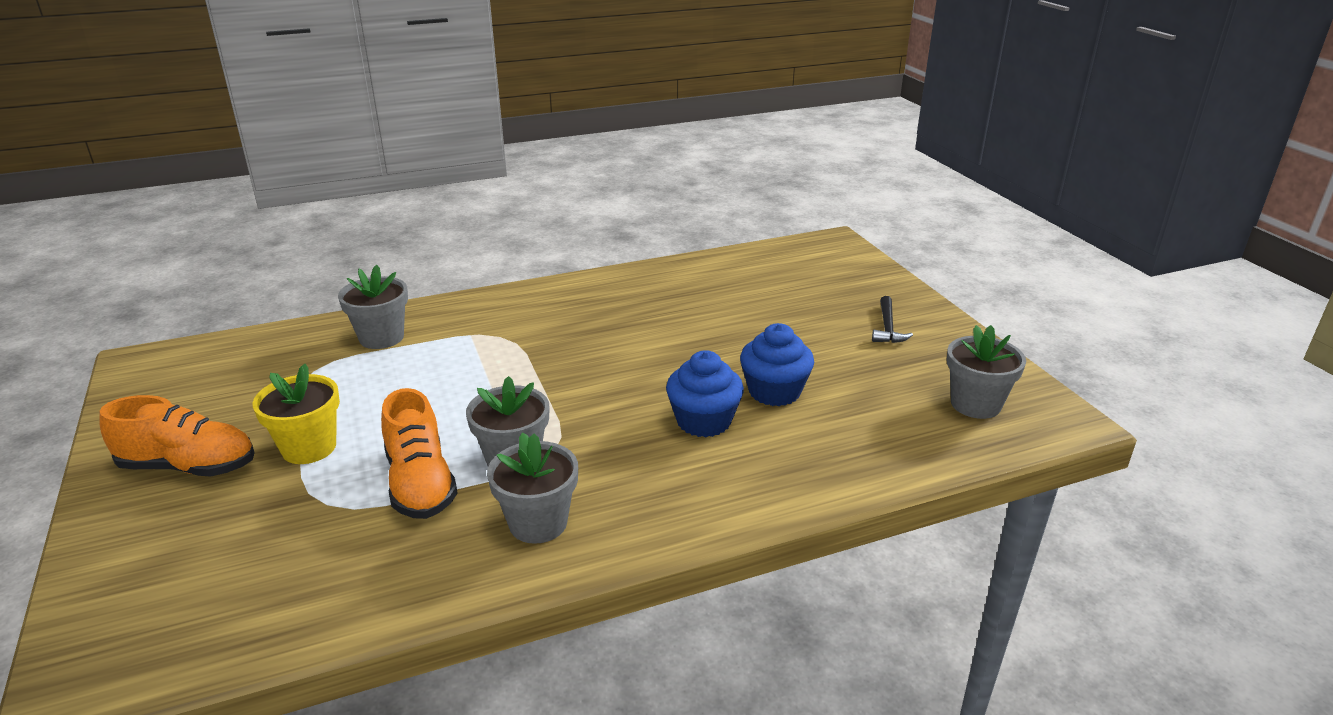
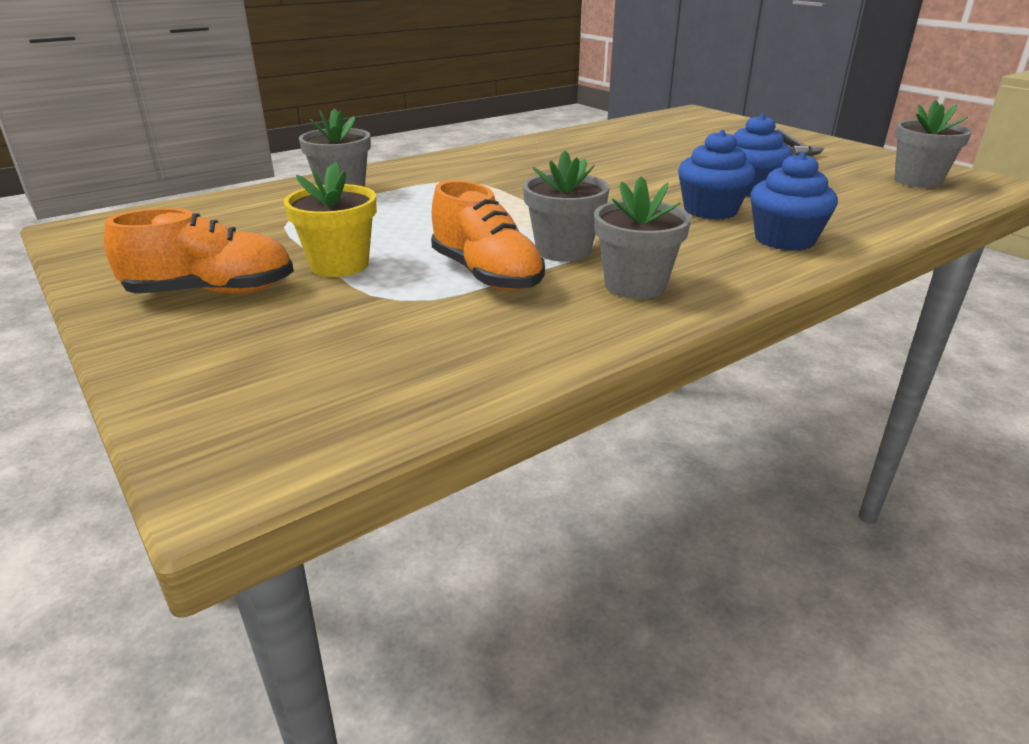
camera: 15 degrees left, 0 degrees up
(738, 480) = (784, 240): none -> blue cupcake

